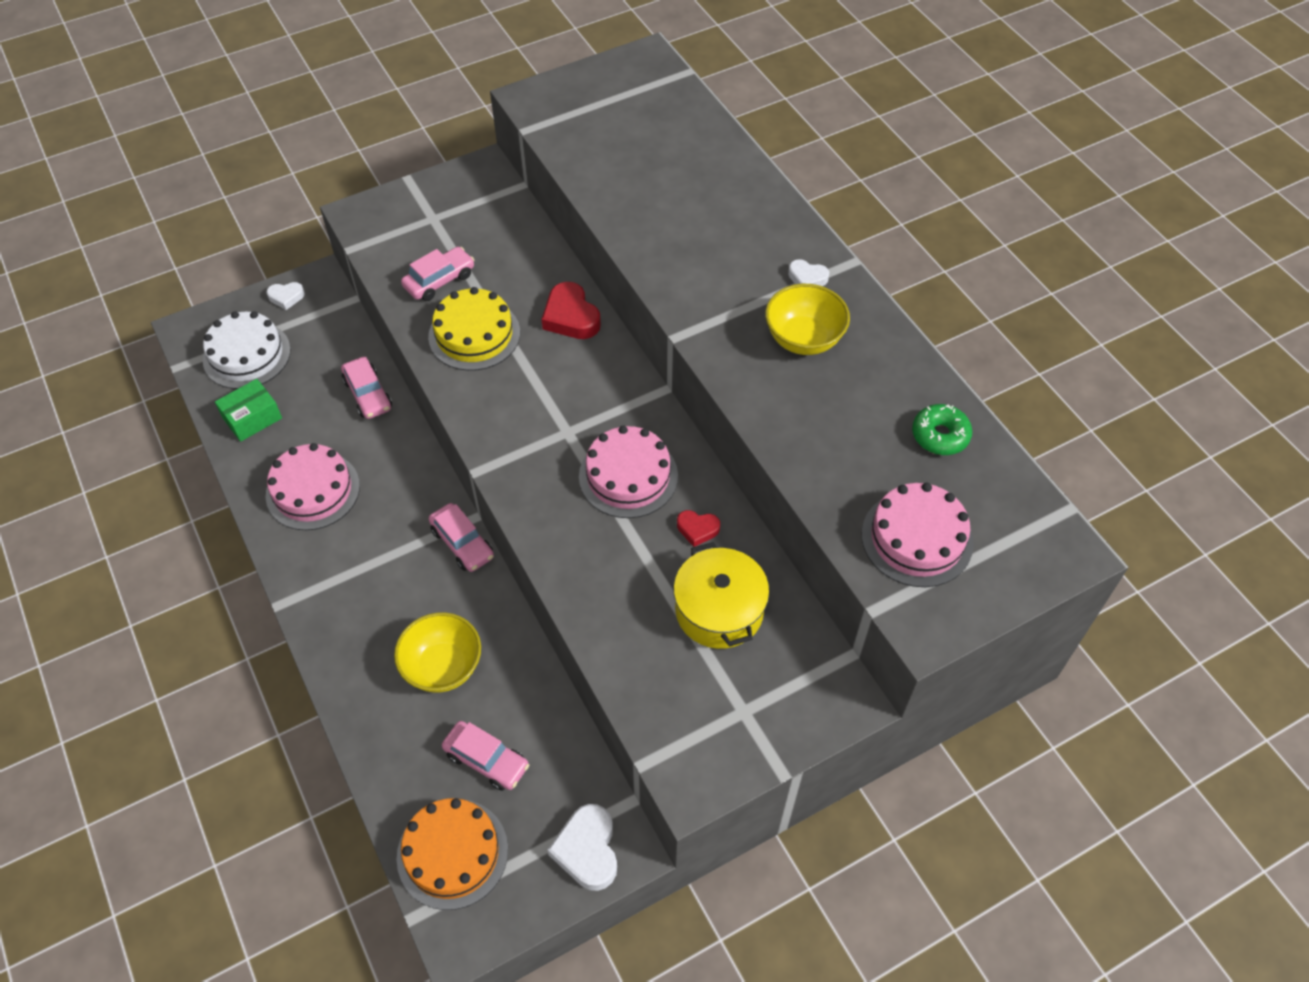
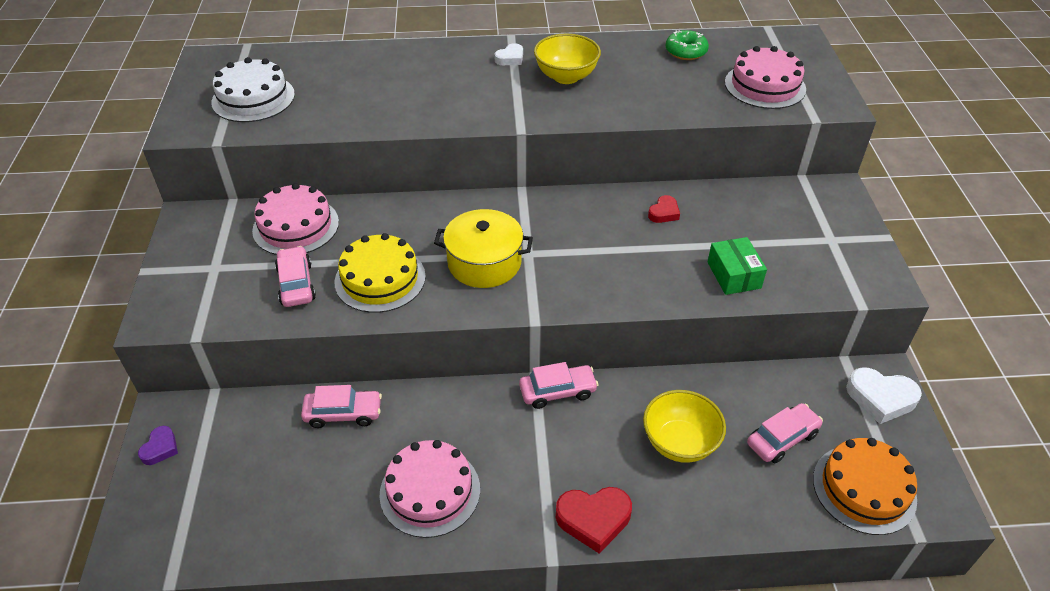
camera: 65 degrees left, 10 degrees down
(246, 355) = (209, 505): white cake -> white cake (253, 98)
(252, 418) = (300, 522): green box -> green box (734, 275)
(286, 297) = (160, 448): white heart -> purple heart
(571, 317) = (408, 216): red heart -> red heart (593, 519)
(628, 476) = (593, 233): pink cake -> pink cake (296, 226)
(719, 610) = (741, 224): yellow pot -> yellow pot (484, 263)

